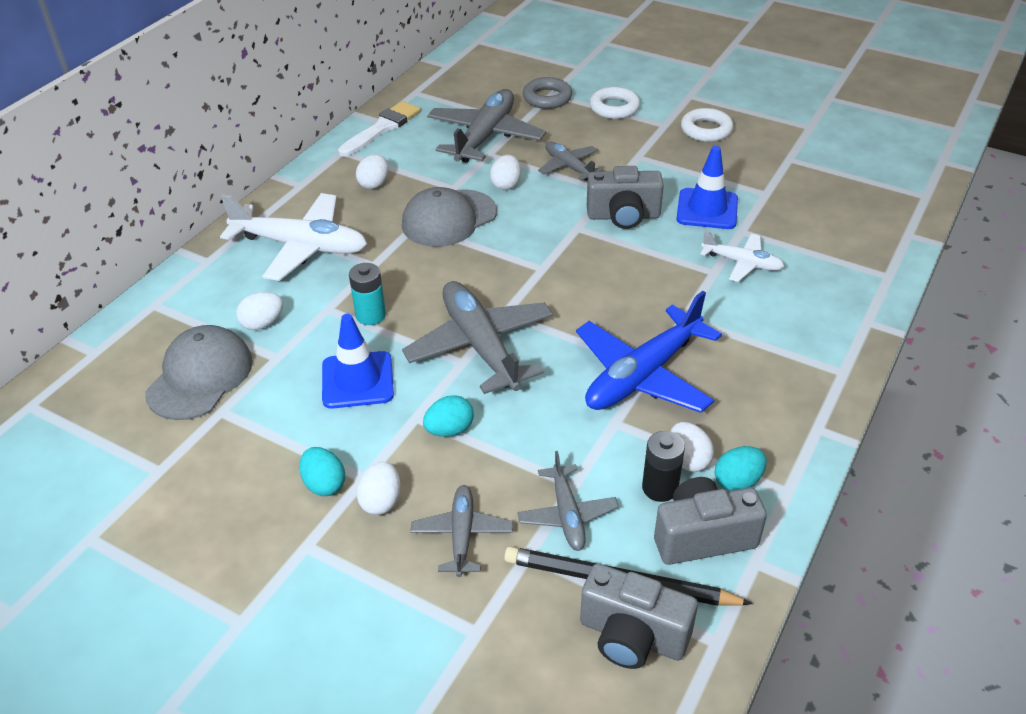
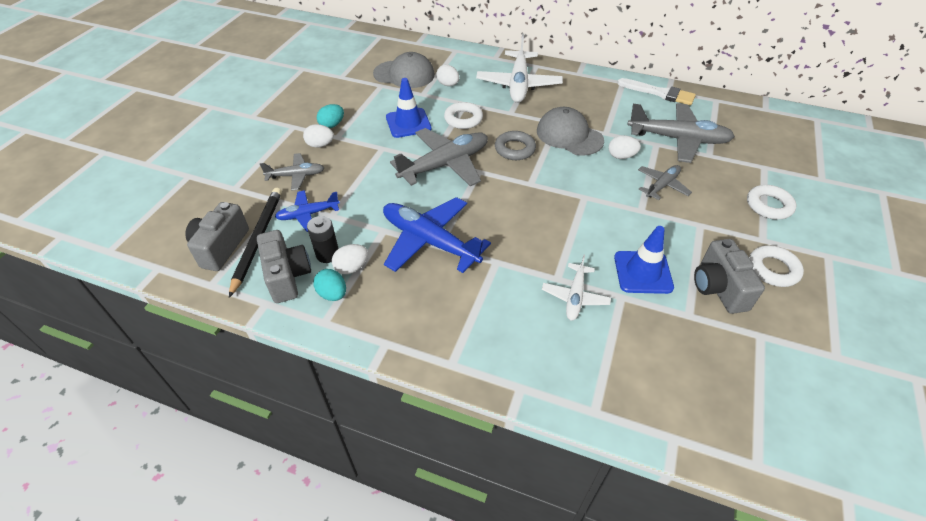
camera: 80 degrees right, 5 degrees up
(370, 315) = (463, 119): turquoise battery -> white ring
(374, 184) = (593, 100): white egg -> none
(449, 430) = (372, 161): turquoise egg -> none
(547, 98) = (756, 165): grey ring -> grey ring (515, 149)
(567, 515) = (308, 214): grey plane -> blue plane
(623, 216) = (610, 221): grey camera -> grey camera (718, 288)

